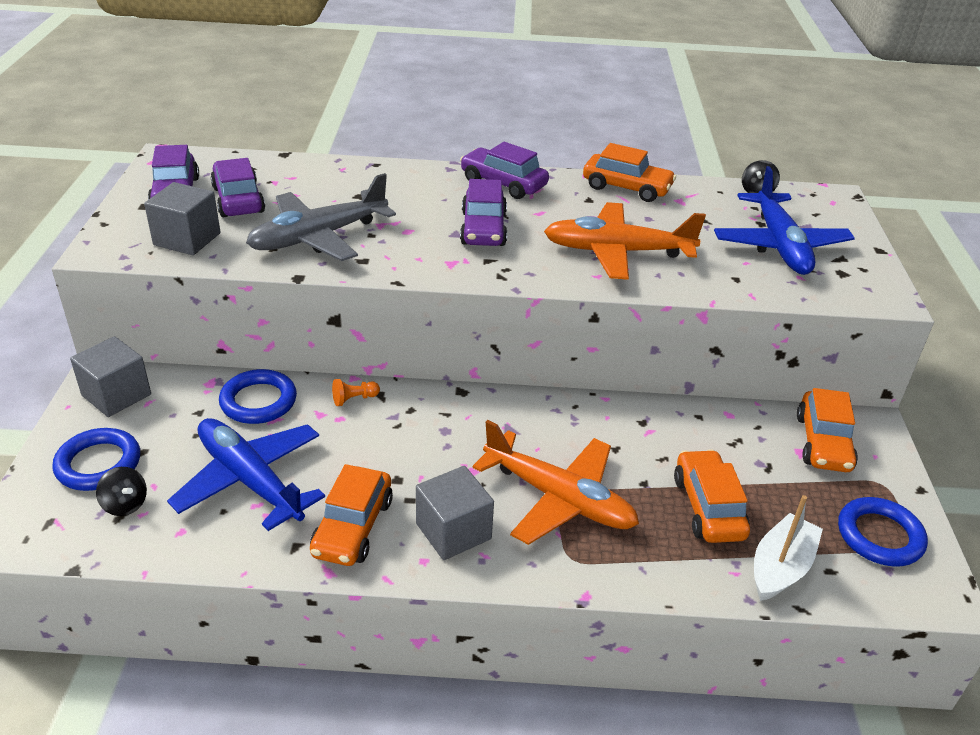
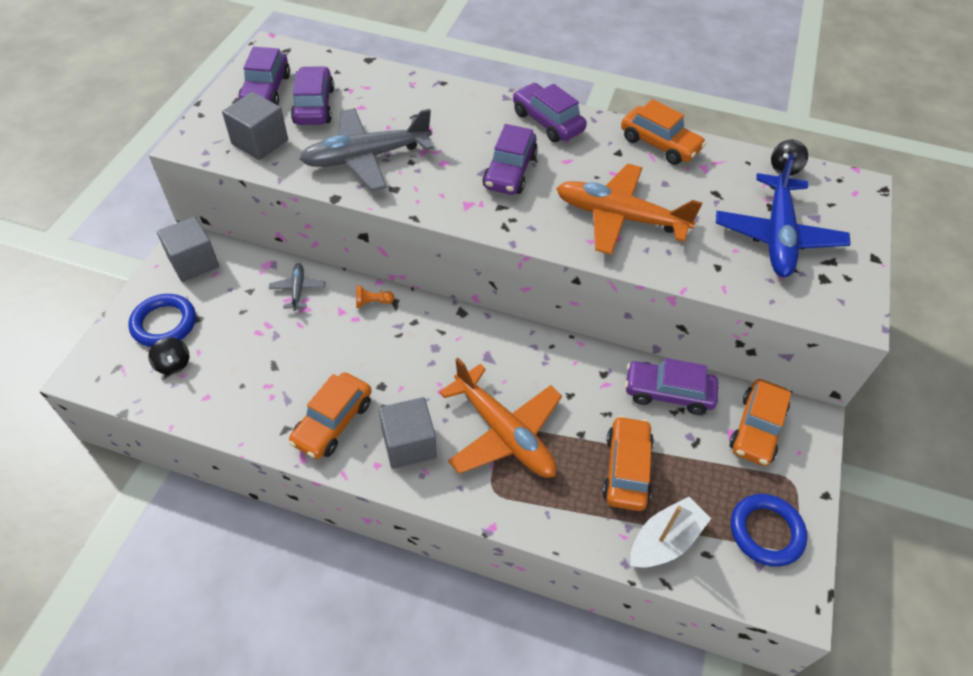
camera: 15 degrees right, 15 degrees up
(250, 480) = (269, 362): blue plane -> none
(258, 401) = (298, 289): blue ring -> grey plane
(718, 427) = (668, 393): none -> purple car

